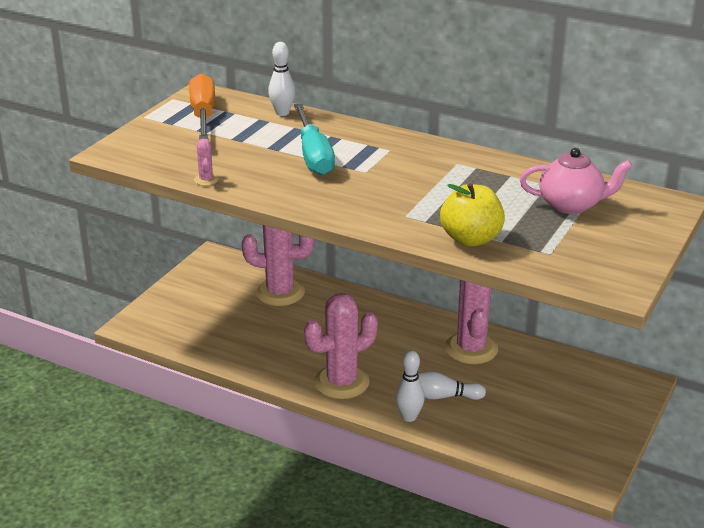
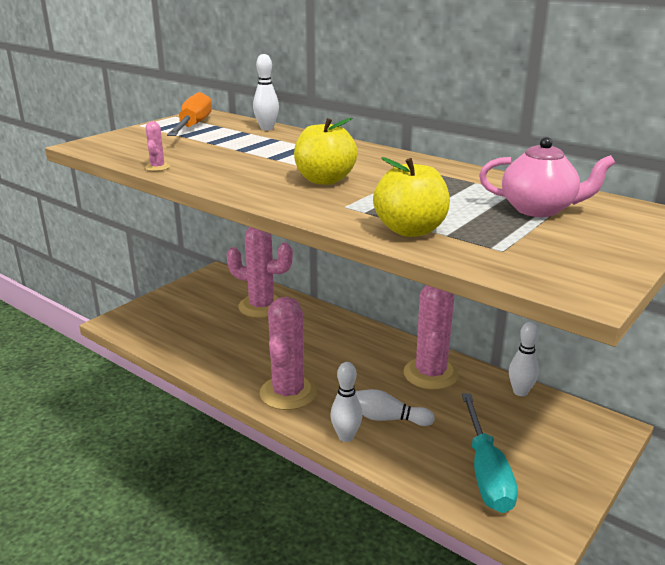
camera: 10 degrees right, 5 degrees down
(313, 155) = (276, 157): turquoise screwdriver -> turquoise screwdriver (486, 472)
(341, 382) = (288, 393): pink cactus -> pink cactus turned 60 degrees counterclockwise
(374, 184) = (324, 180): none -> yellow apple
(557, 357) = (520, 392): none -> white bowling pin

